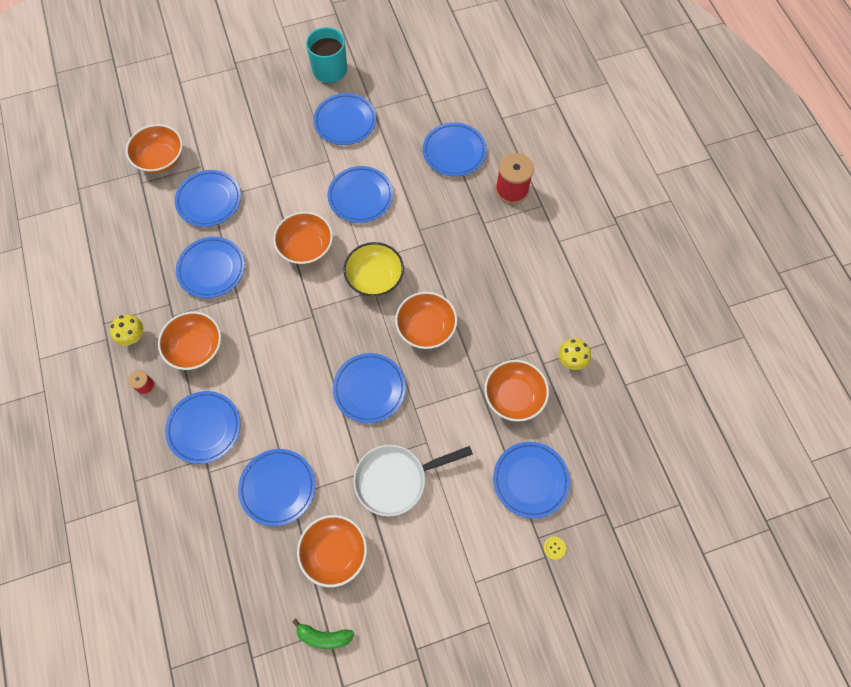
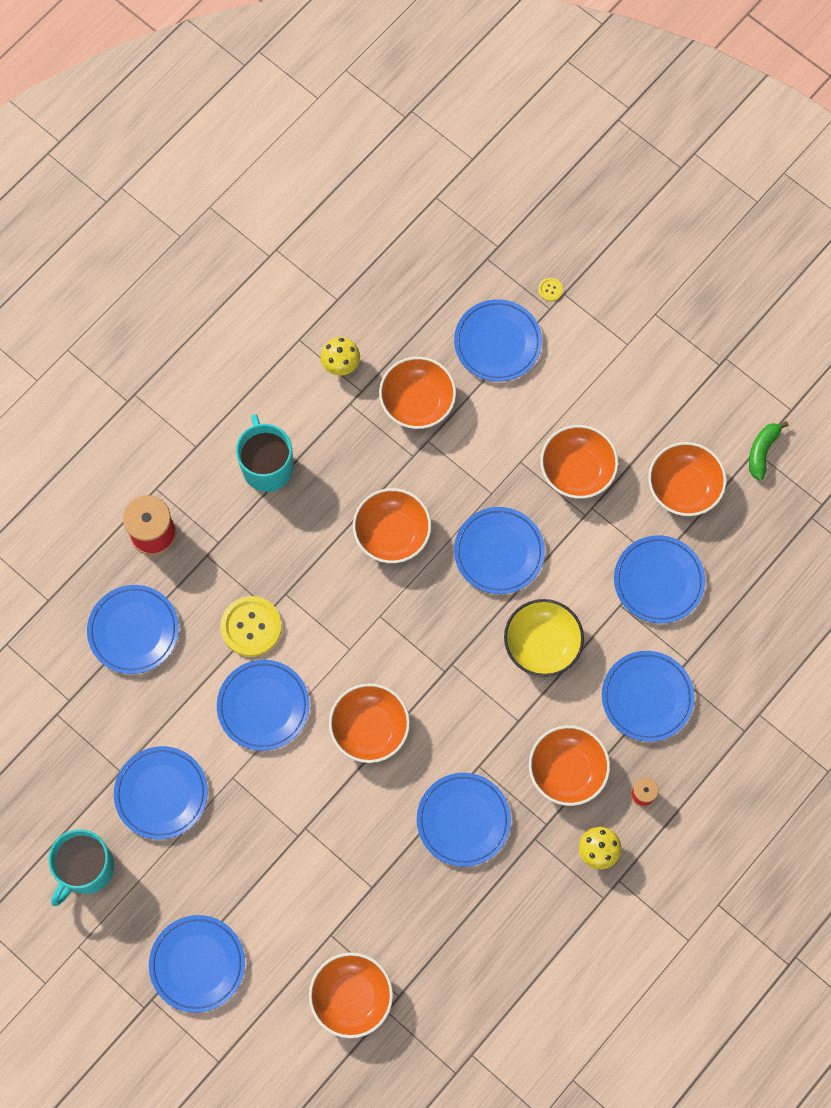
camera: 120 degrees left, 5 degrees up
(209, 200) = (375, 889): blue plate -> blue plate (197, 964)
(324, 636) = (762, 451): green banana -> green banana turned 135 degrees counterclockwise
(375, 278) = (363, 624): yellow bowl -> yellow bowl (542, 644)
(396, 479) = (577, 470): white pan -> orange bowl
(415, 214) = (251, 627): none -> yellow button
(520, 276) = (267, 466): none -> turquoise mug

